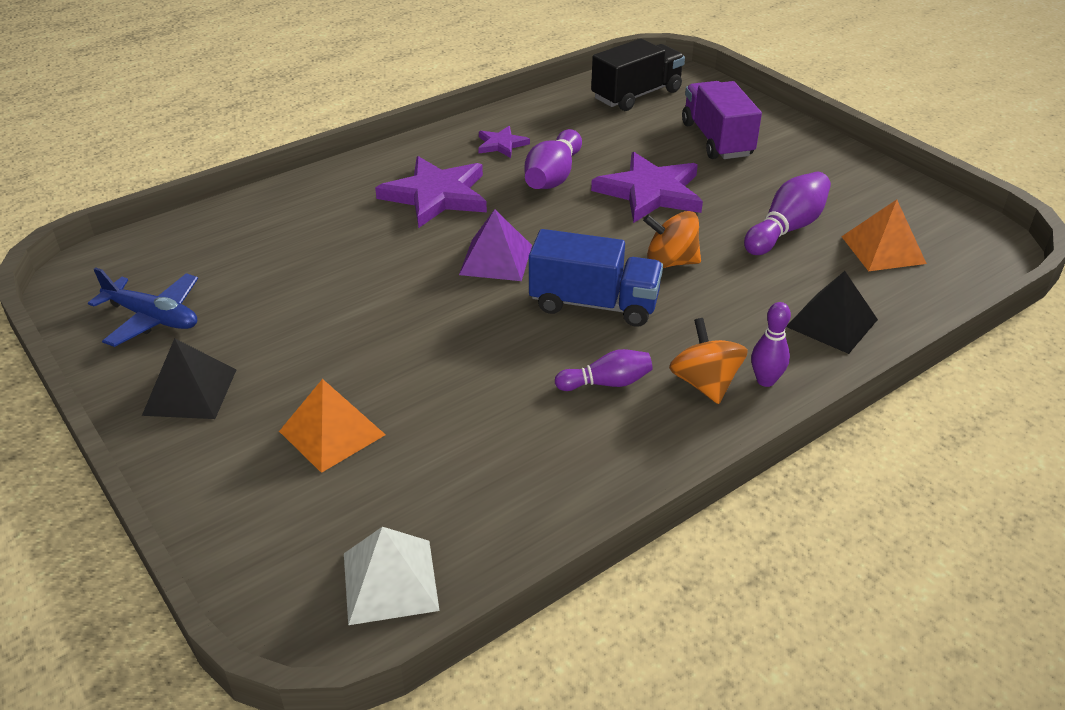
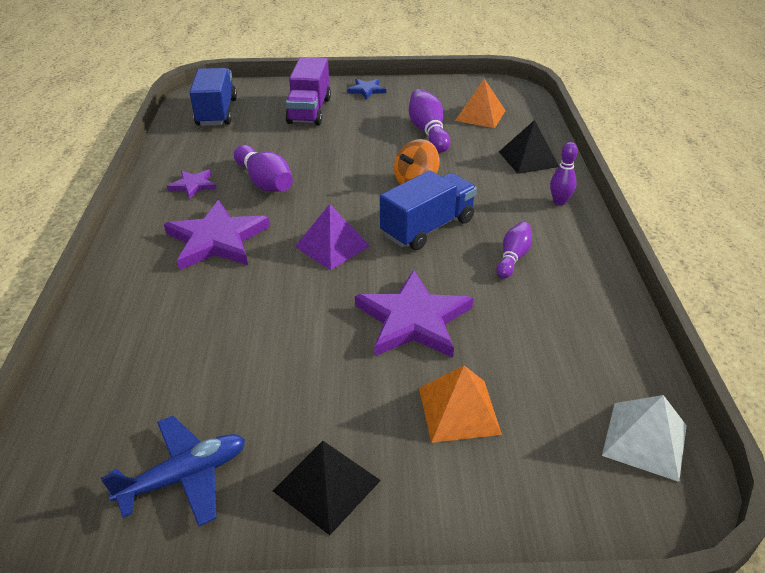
camera: 55 degrees left, 0 degrees up
(636, 95) = (217, 112): black truck -> blue truck
(650, 192) = (333, 156): purple star -> purple star (413, 319)
(704, 383) = (544, 222): orange spinning top -> none
(717, 140) = (309, 111): purple truck -> purple truck turned 105 degrees counterclockwise
(816, 152) = (367, 90): none -> blue star

